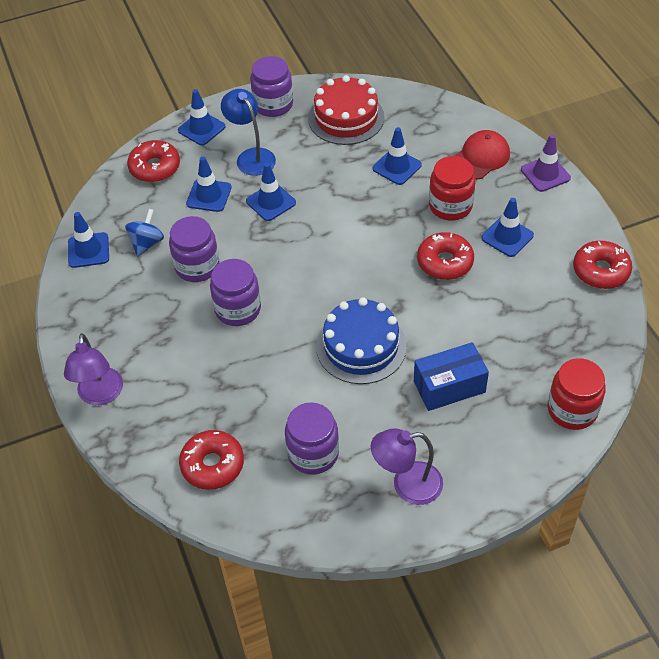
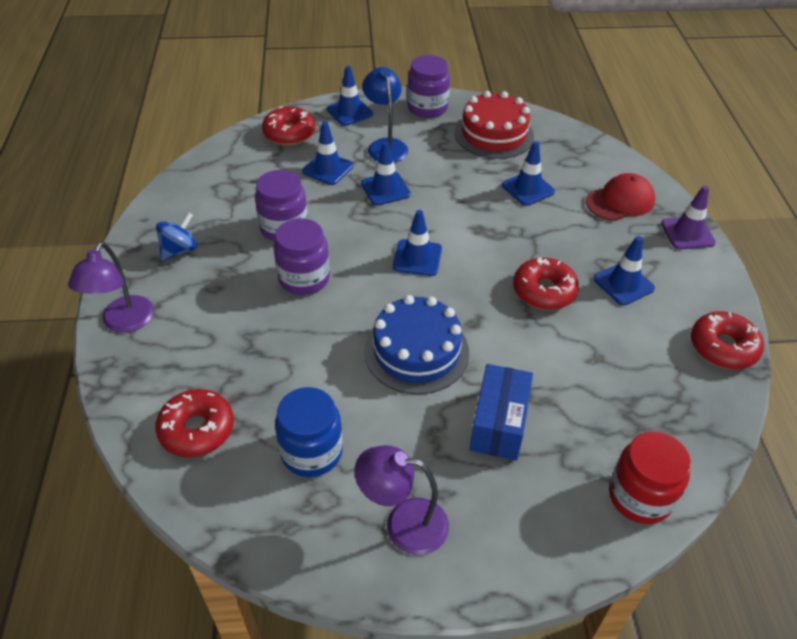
camera: 15 degrees right, 5 degrees down
(88, 250) = (189, 187): blue traffic cone -> blue traffic cone (417, 258)
(147, 243) = (247, 195): blue spinning top -> blue spinning top (179, 250)
(313, 453) = (311, 452): purple jar -> blue jar
(449, 386) = (498, 424): blue box -> blue box turned 75 degrees counterclockwise
(450, 206) = (571, 238): red jar -> none

